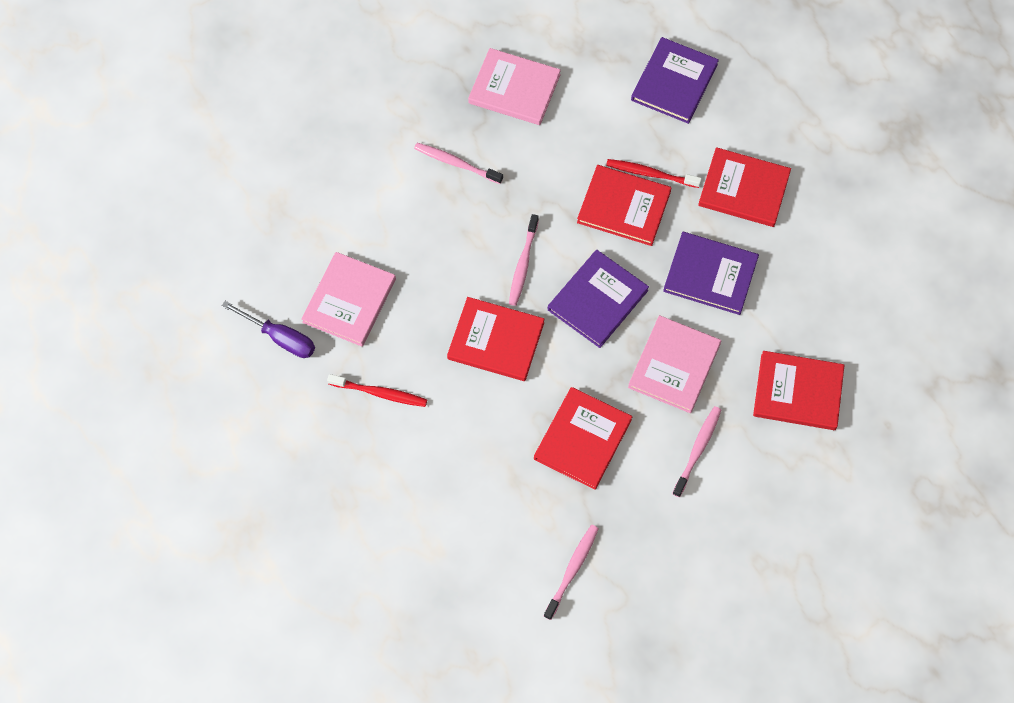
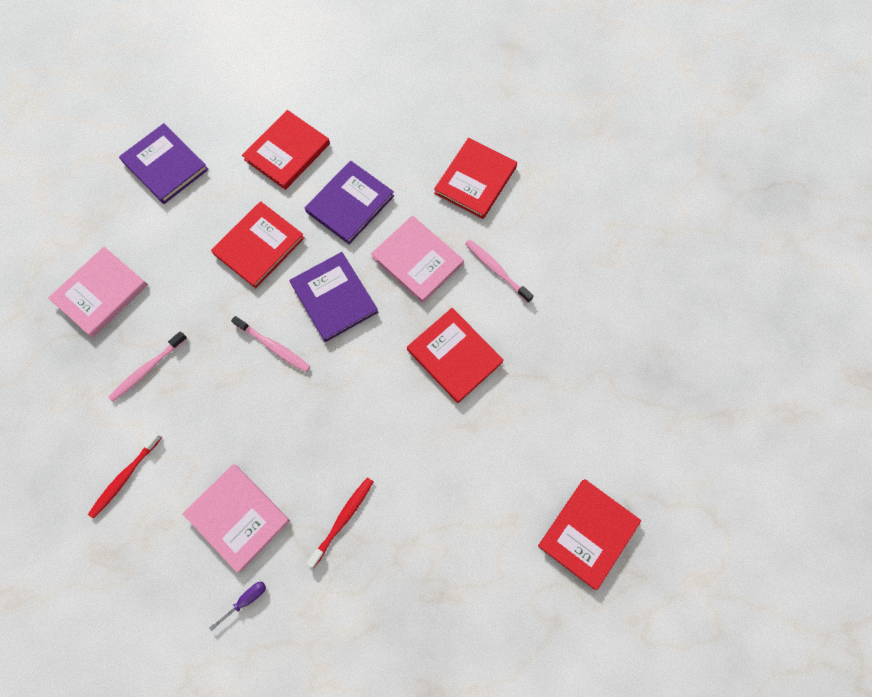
camera: 70 degrees left, 5 degrees up
(280, 338) = (246, 600): purple screwdriver -> purple screwdriver, size x0.59
(496, 340) = (335, 396): red book -> red book (588, 533)
(572, 570) = (567, 407): pink toothbrush -> none
(651, 174) = (239, 214): red toothbrush -> red toothbrush (125, 476)

